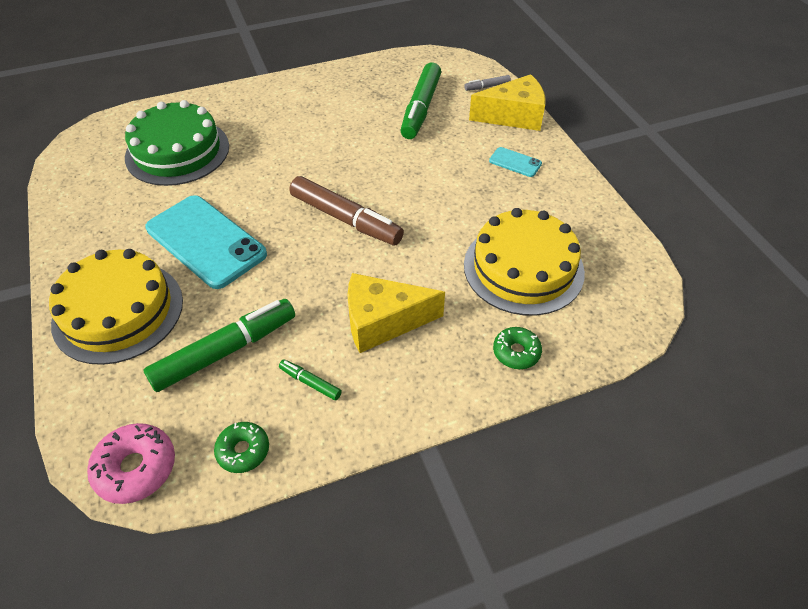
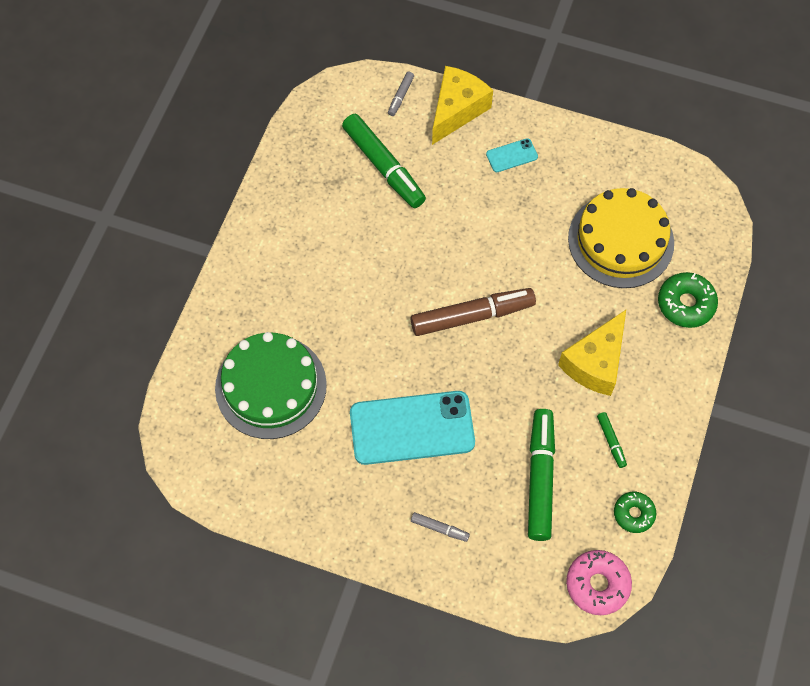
camera: 50 degrees left, 15 degrees up
(118, 311) = (439, 528): yellow cake -> grey marker
(310, 382) = (611, 441): green marker -> green marker turned 90 degrees counterclockwise
(516, 352) = (685, 304): green donut -> green donut, size x1.50

